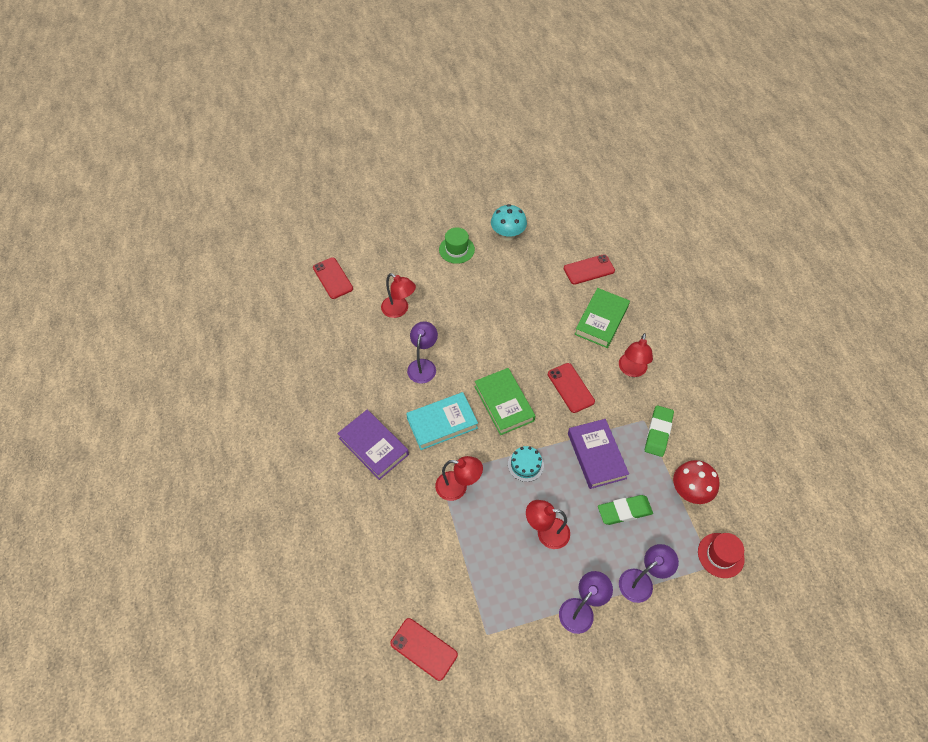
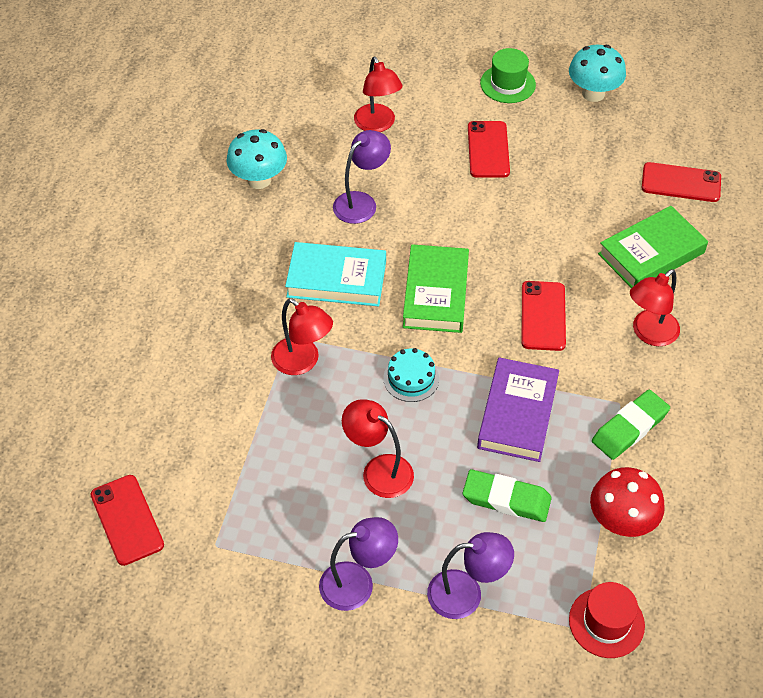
camera: 30 degrees right, 5 degrees down
(333, 278) = (319, 54): red phone -> red phone (488, 149)
(352, 380) = (259, 180): none -> turquoise mushroom
(373, 446) = (231, 266): purple book -> none

